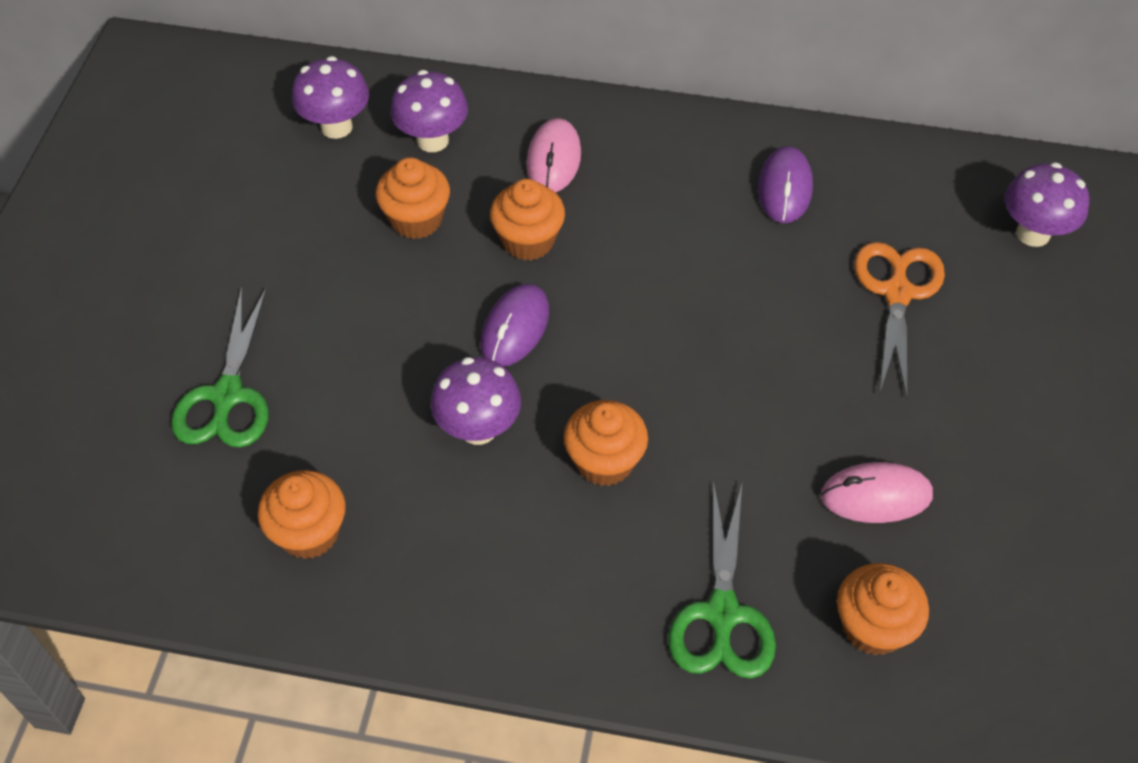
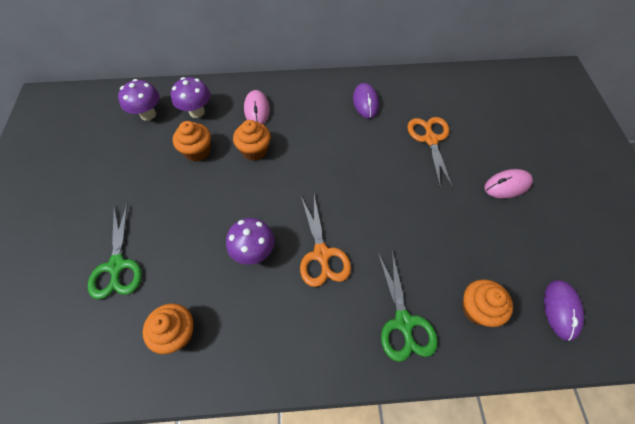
camera: 15 degrees left, 5 degrees up
(515, 328) = (259, 195): purple mouse -> purple mouse (561, 310)
(604, 461) = (321, 254): orange cupcake -> orange scissors
(876, 496) = (455, 240): pink mouse -> pink mouse (507, 185)
(1033, 233) = (478, 101): purple mushroom -> none

